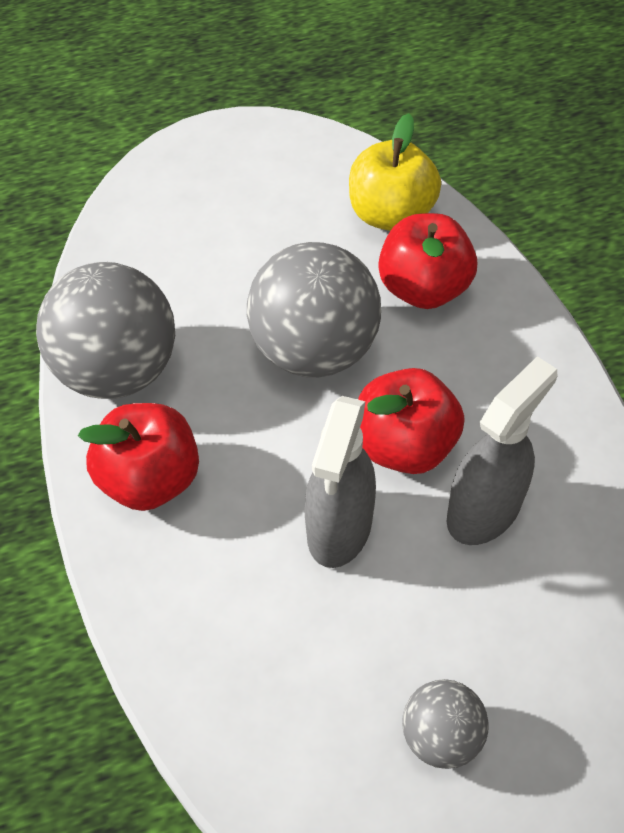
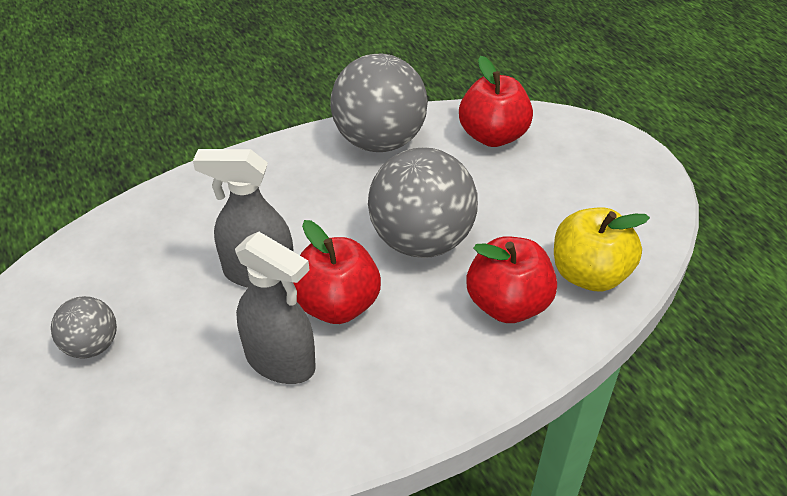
camera: 80 degrees right, 10 degrees down
(150, 479) = (291, 171): red apple -> red apple (493, 136)

